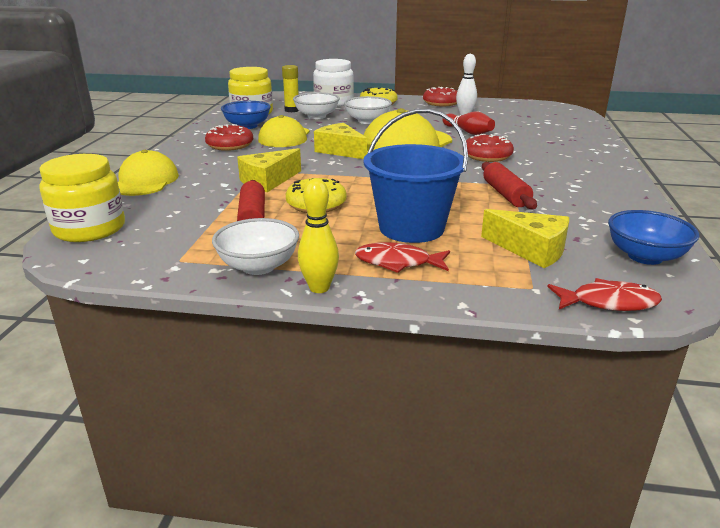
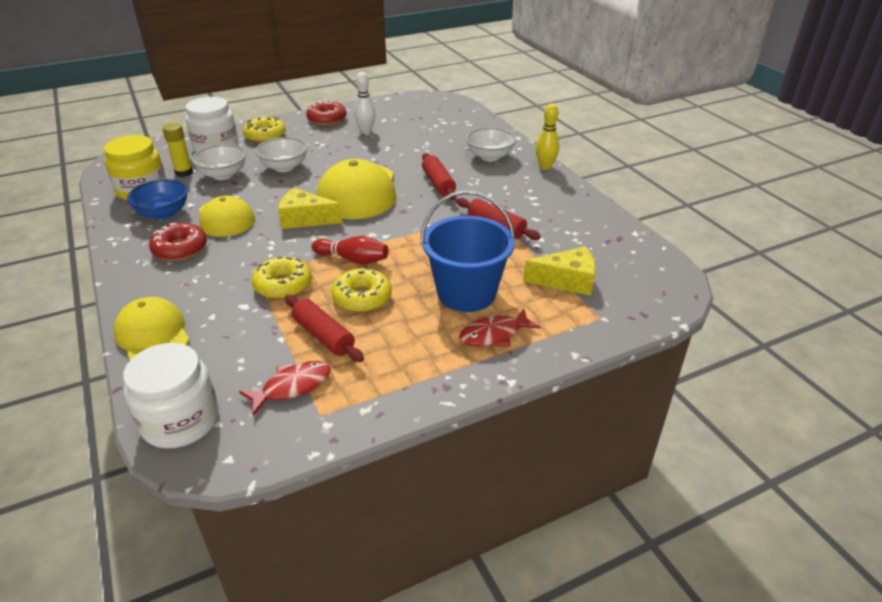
camera: 35 degrees left, 10 degrees up
(89, 229) = (180, 421): yellow jar -> white jar
(258, 266) = (396, 388): white bowl -> white bowl (490, 156)
(268, 181) = (283, 285): yellow cheese -> yellow donut
(319, 288) = (467, 387): yellow bowling pin -> yellow bowling pin (545, 167)
(468, 132) = (392, 155): red bowling pin -> red bowling pin (353, 259)
(487, 156) = (438, 183): red donut -> red rolling pin
(608, 302) = (652, 310): red fish -> red fish (292, 387)
(645, 256) = (636, 257): blue bowl -> none

